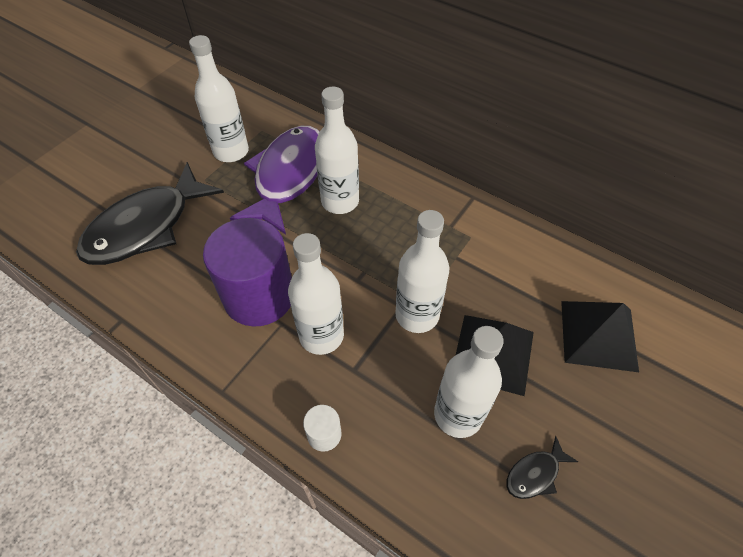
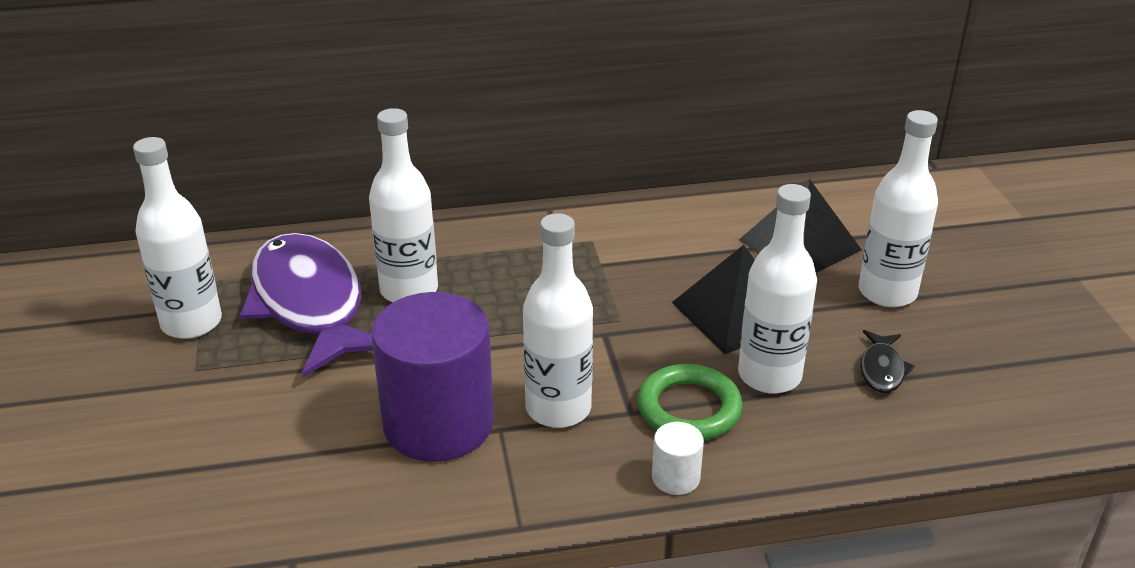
camera: 45 degrees left, 20 degrees down
(146, 227) = (182, 459): black fish -> none
(385, 396) = (689, 409): none -> green ring
(417, 315) = (629, 330): white bottle -> white bottle (887, 292)

